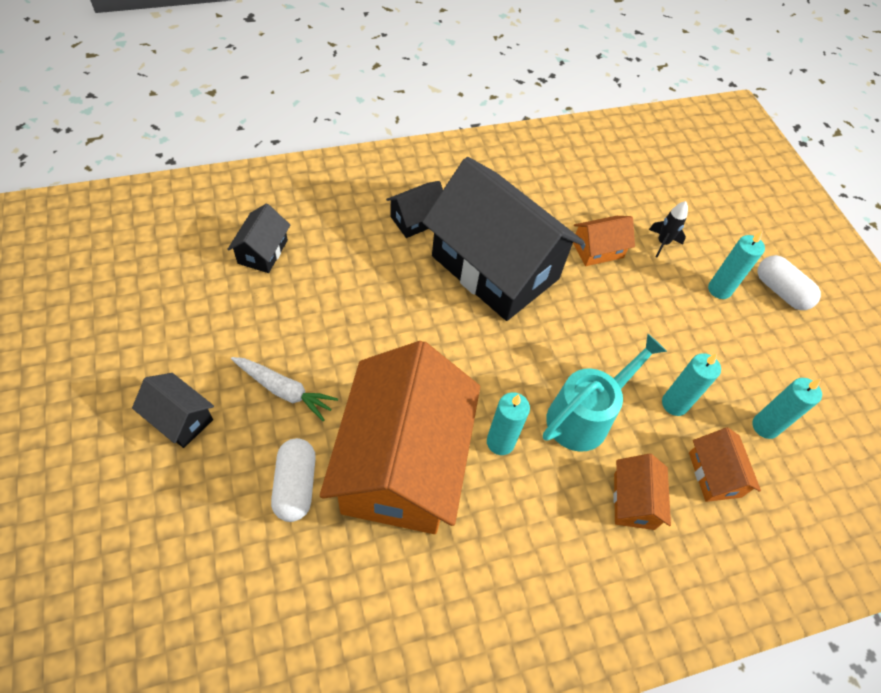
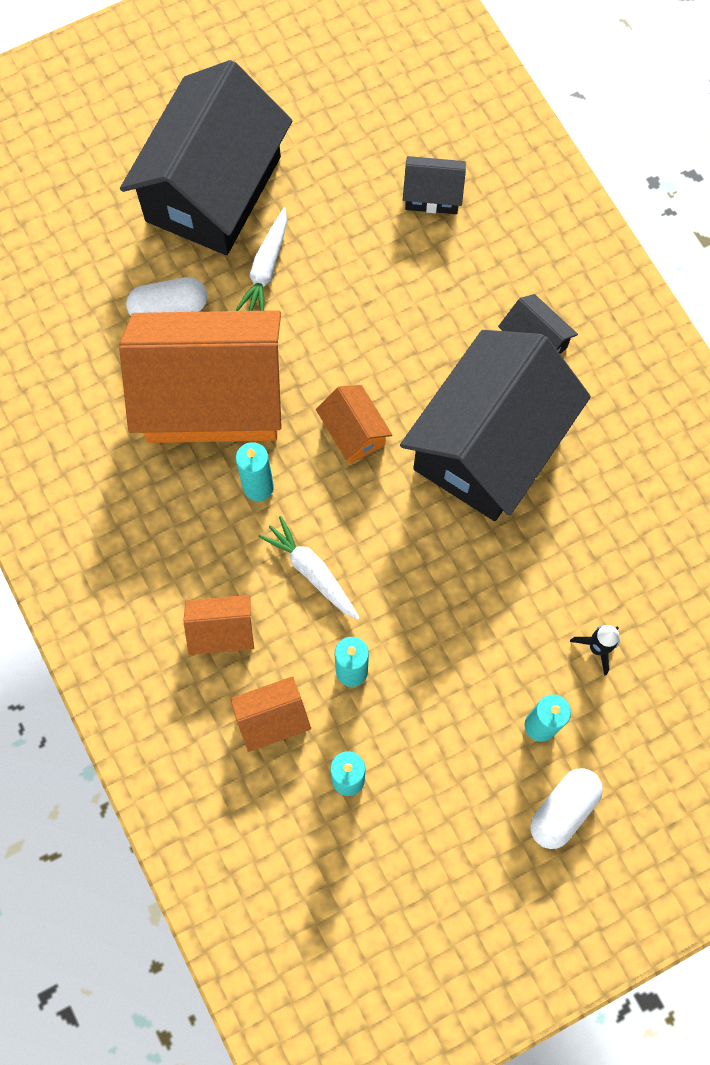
camera: 85 degrees right, 15 degrees up
(180, 418) = (213, 189): black house -> black house, size x2.36
(585, 415) = (311, 571): turquoise watering can -> white carrot
(598, 250) = (557, 564): orange house -> orange house (353, 432)

